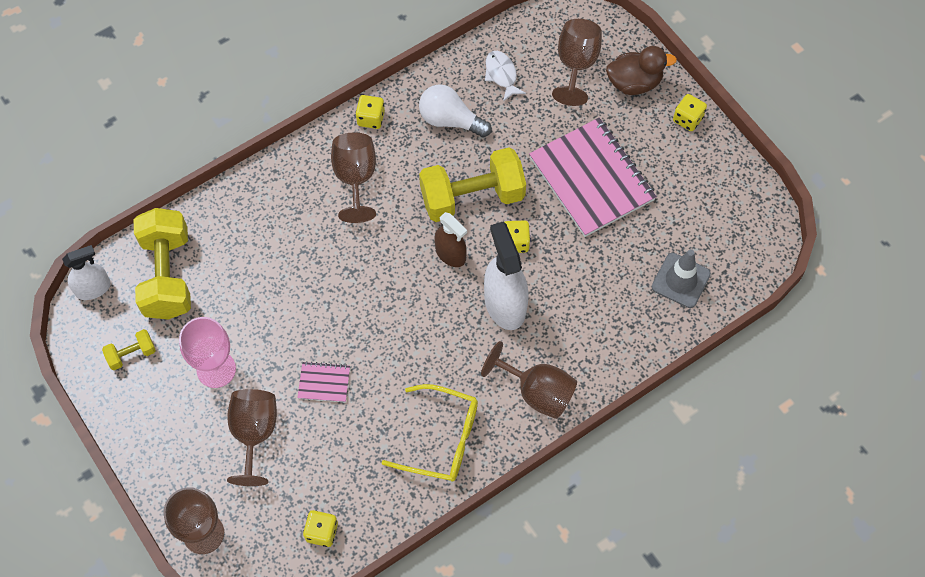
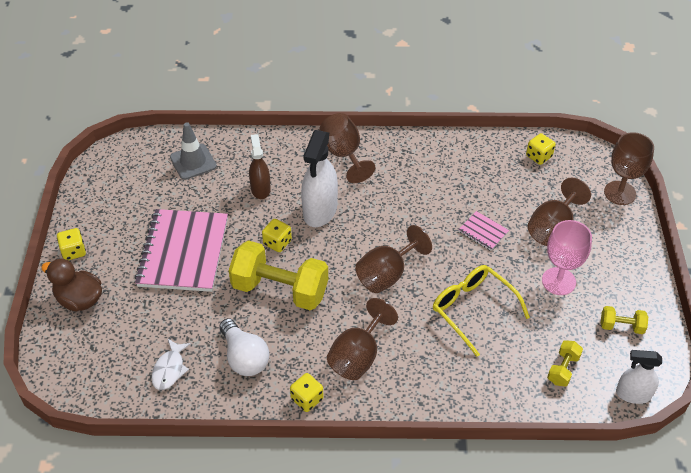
camera: 145 degrees left, 15 degrees down
(167, 275) = (563, 369): yellow dumbbell -> yellow dumbbell, size x0.46
(440, 439) = (426, 163): yellow glasses -> yellow glasses (473, 310)
(450, 254) = (330, 261): brown spray bottle -> brown spray bottle (260, 189)
(576, 65) = (106, 340): brown goblet -> brown goblet (387, 274)

